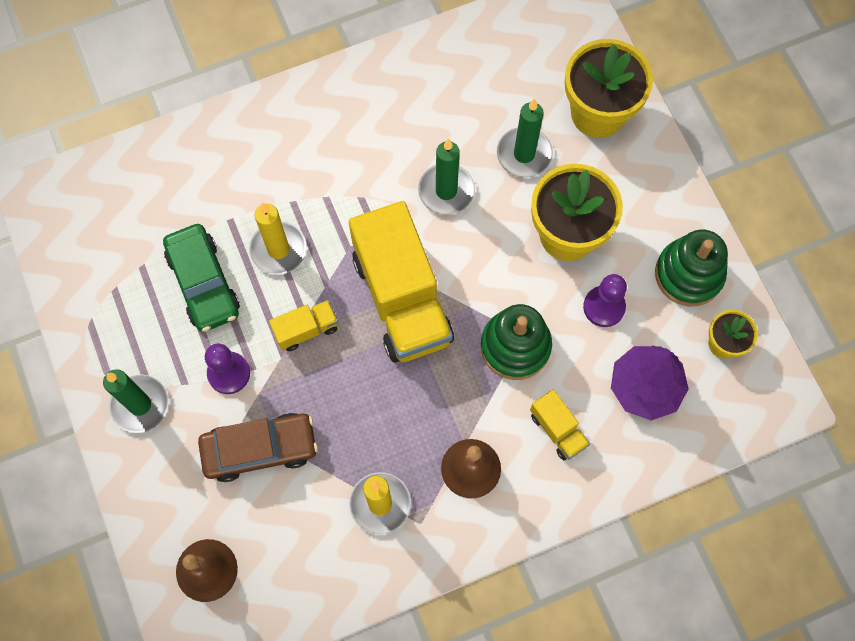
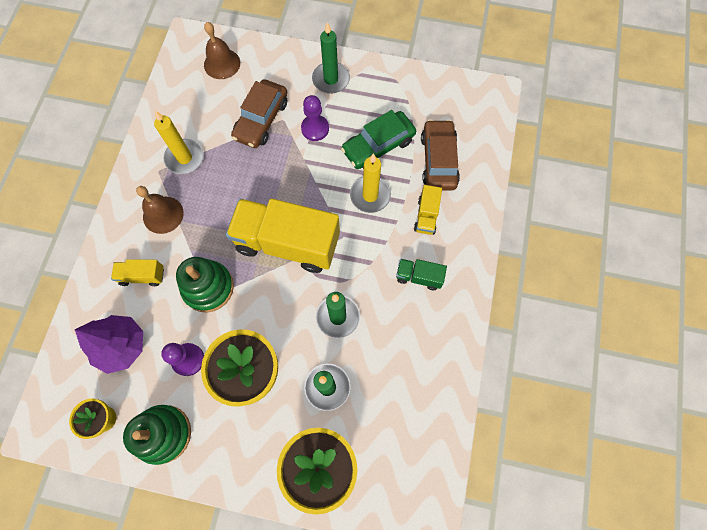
camera: 125 degrees right, 0 degrees up
(179, 204) = (438, 160): none -> brown car
(203, 283) = (378, 146): green car -> green car turned 45 degrees counterclockwise
(306, 330) = (309, 181): yellow truck -> yellow truck (426, 216)
(342, 140) = (418, 277): none -> green truck

